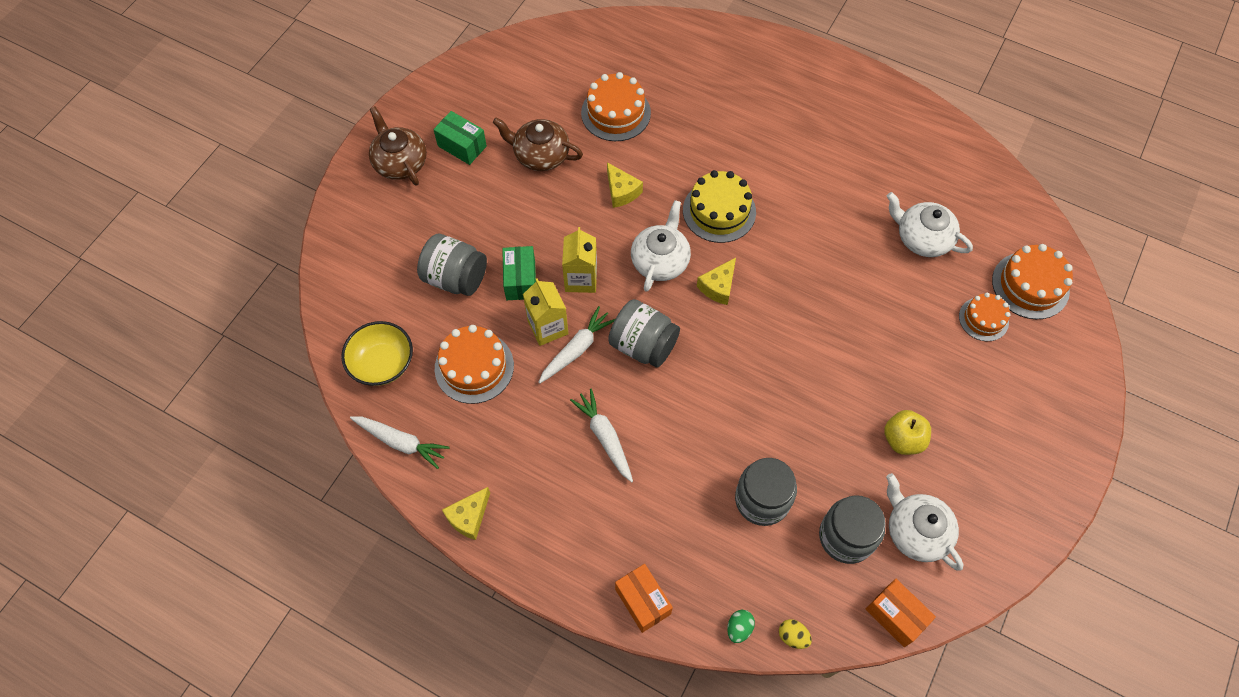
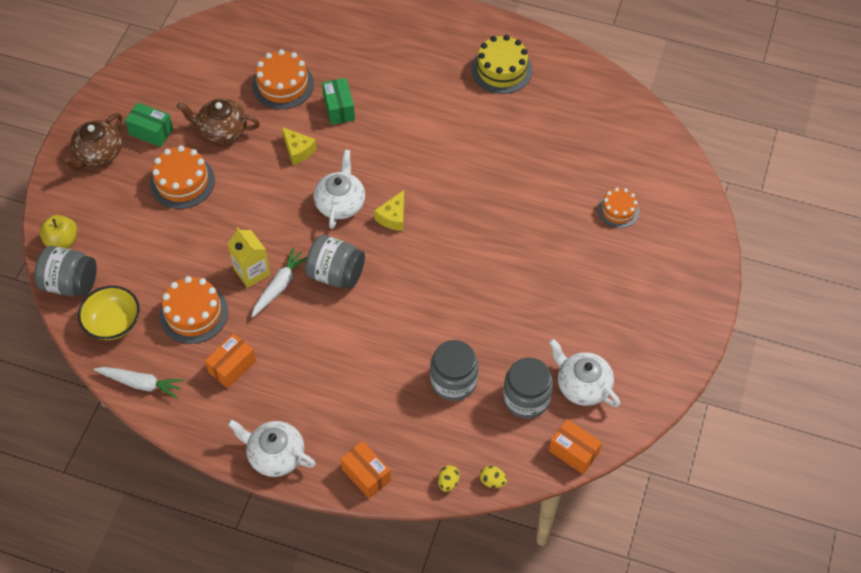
camera: 10 degrees left, 5 degrees down
(400, 162) = (98, 153): brown teapot -> brown teapot turned 105 degrees counterclockwise
(455, 278) = (165, 243): grey jar -> grey jar (70, 283)
(469, 517) = (210, 433): yellow cheese -> none
(507, 439) = (232, 367): none -> orange box
(520, 280) = (222, 237): green box -> green box (339, 108)
(581, 279) = (274, 228): yellow carton -> none
(604, 437) = (314, 352): white carrot -> none
(719, 211) = (385, 155): yellow cake -> yellow cake (501, 69)
(739, 628) = (448, 482): green egg -> yellow egg
(903, 439) = (563, 316): yellow apple -> yellow apple (62, 241)
(922, 238) = (560, 152): white teapot -> white teapot (275, 455)
(1030, 285) = (654, 177): orange cake -> orange cake (182, 182)

